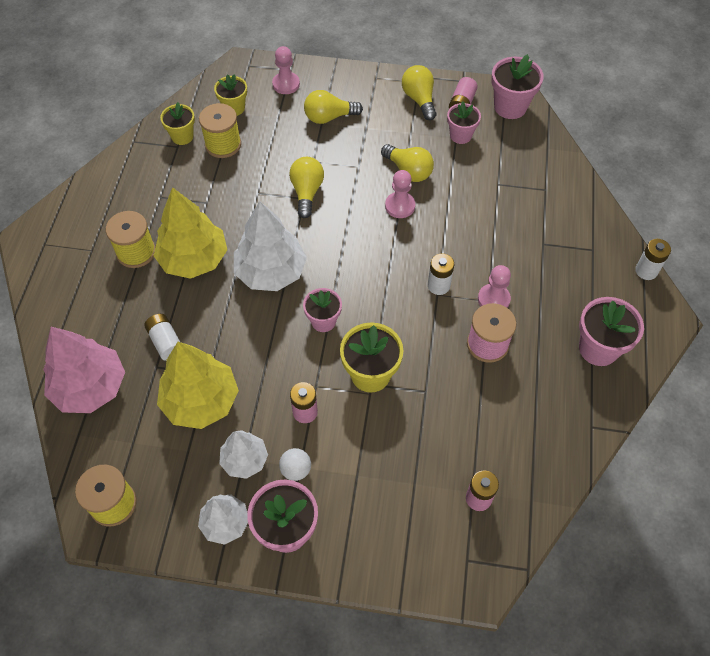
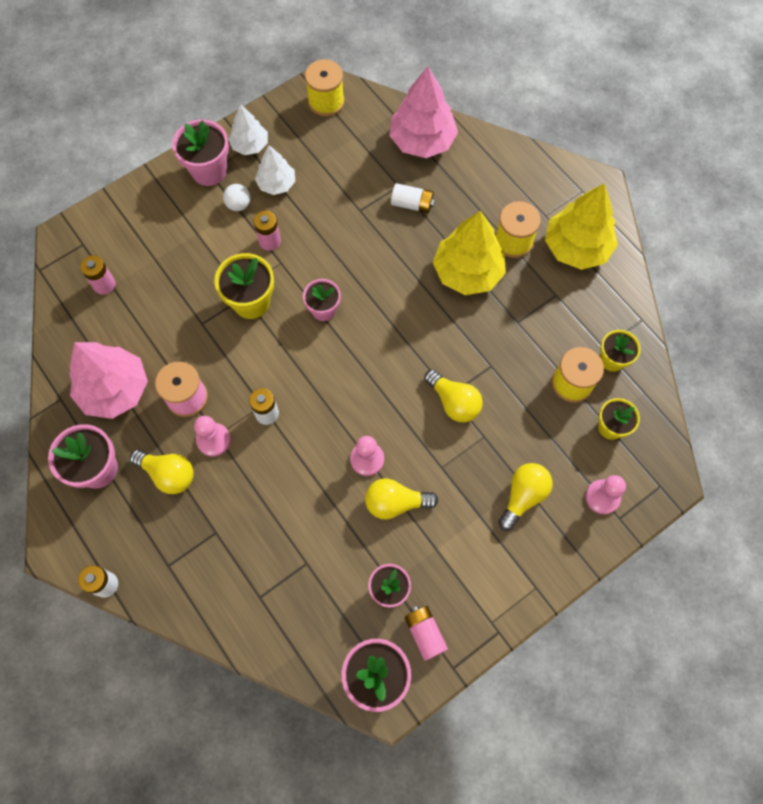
camera: 135 degrees right, 10 degrees up
(200, 401) = (344, 191): yellow tree -> yellow tree (576, 247)
(271, 272) = (402, 312): white tree -> none
(419, 99) = (468, 599): yellow light bulb -> yellow light bulb (168, 474)
(540, 397) = (115, 390): none -> pink tree

